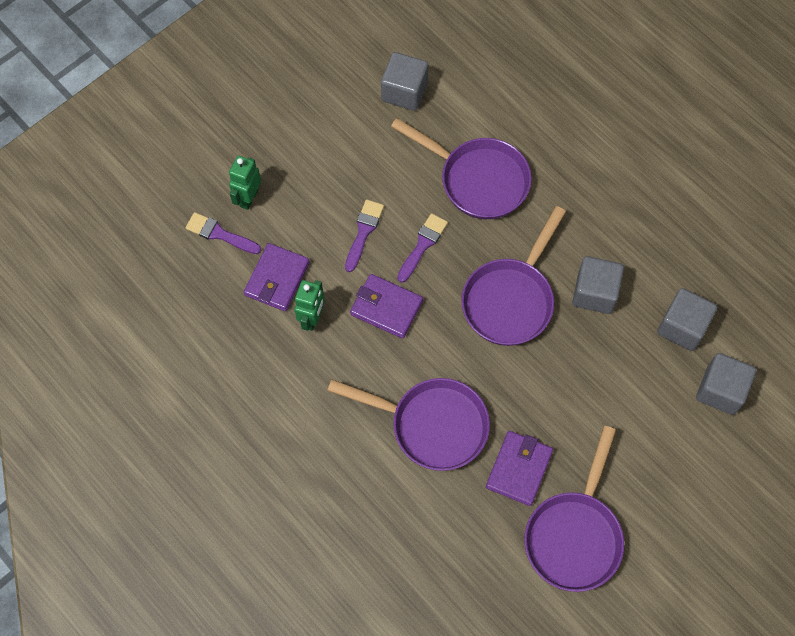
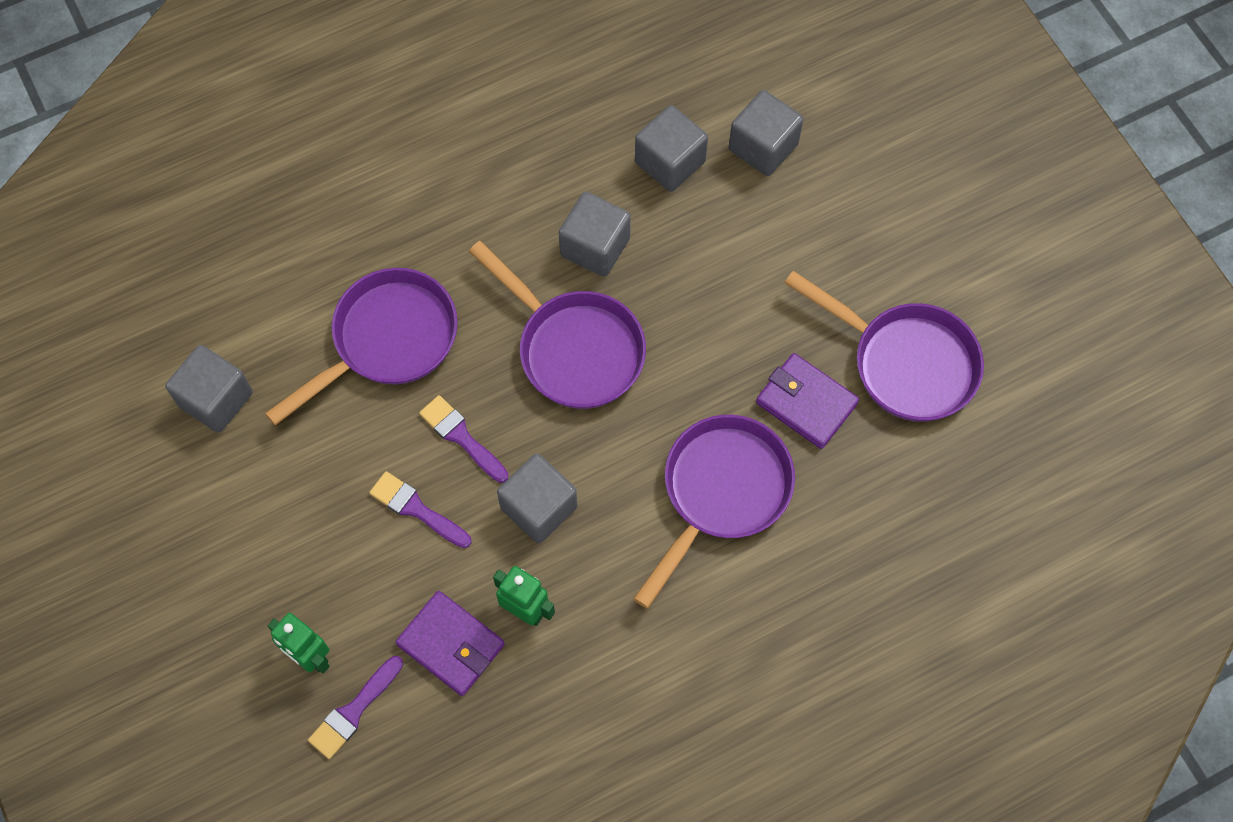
camera: 75 degrees left, 0 degrees up
(386, 307) = (539, 507): purple wallet -> grey cube

